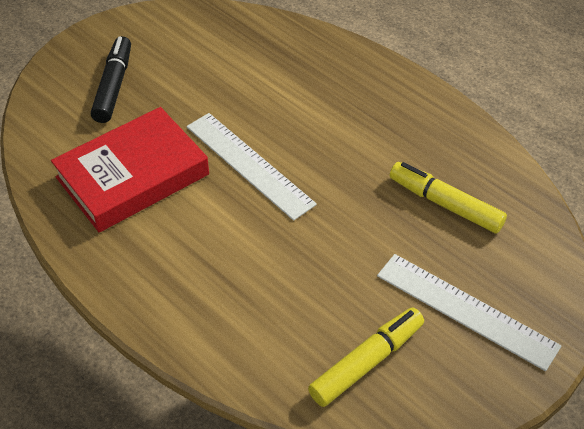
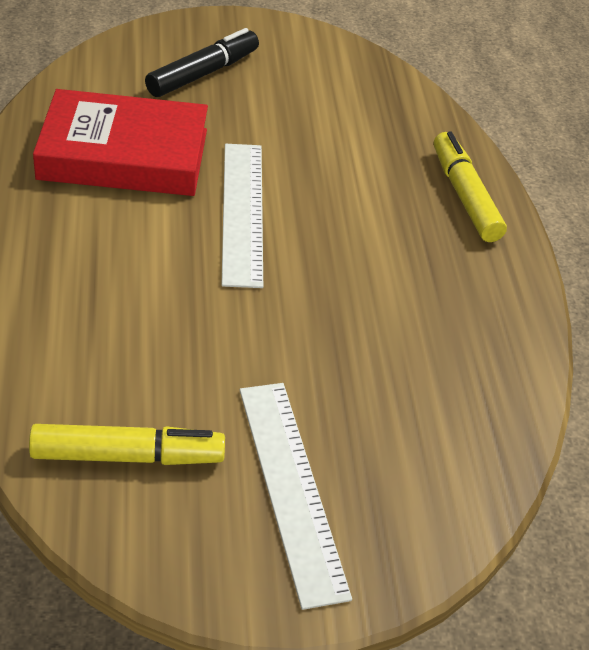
camera: 35 degrees right, 5 degrees down
(445, 204) = (401, 377): yellow marker -> yellow marker (465, 196)

